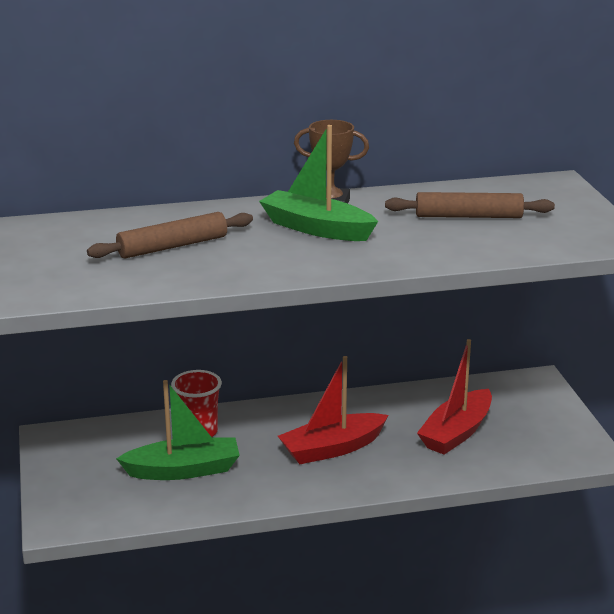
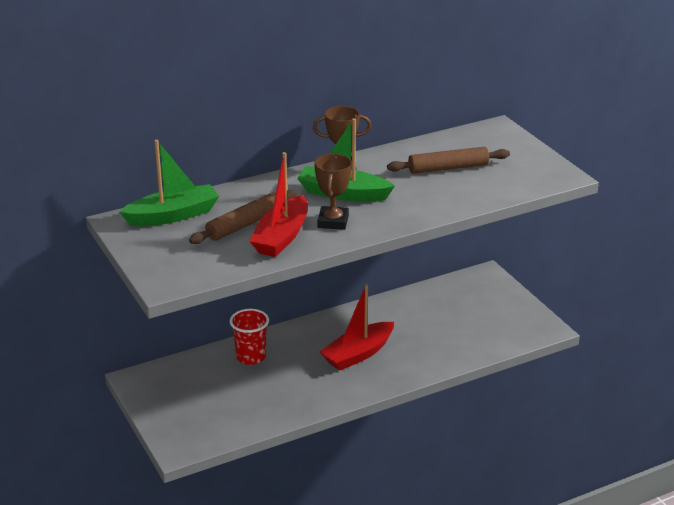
camera: 15 degrees left, 5 degrees up
(183, 470) = (254, 389): green boat -> green boat (173, 215)
(284, 256) = (333, 222): none -> brown trophy
(456, 433) = (444, 327): red boat -> red boat (282, 237)

